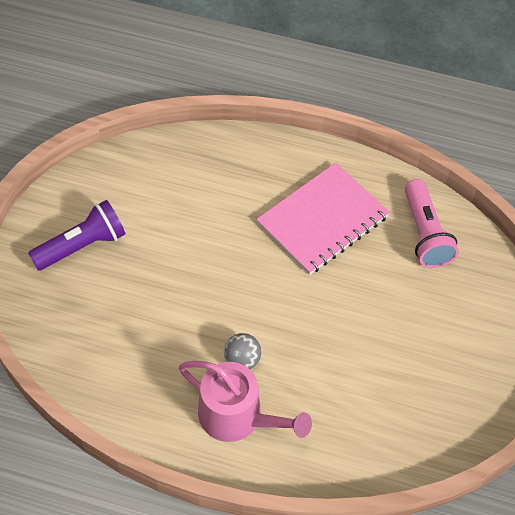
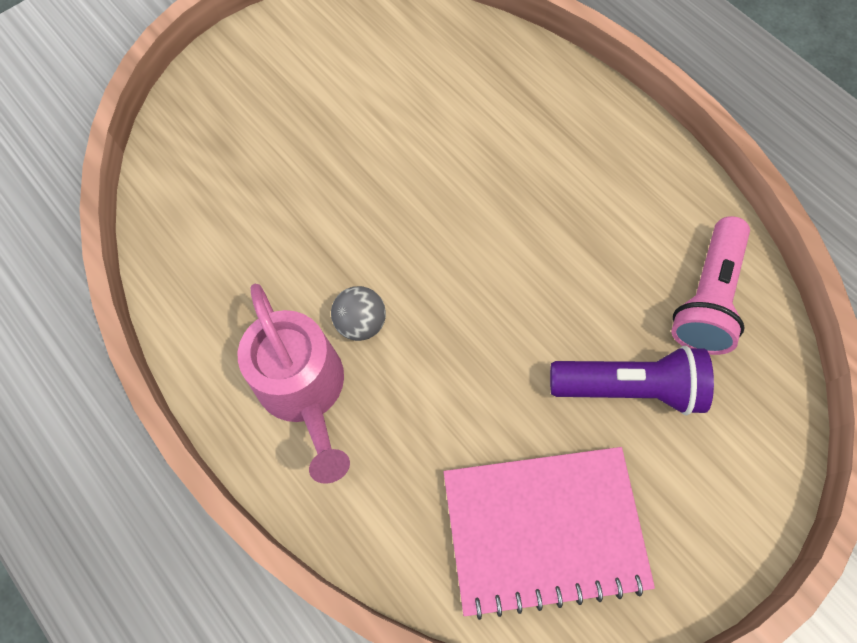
camera: 35 degrees right, 10 degrees up
(82, 245) = (282, 88): purple flashlight -> purple flashlight (628, 387)
(322, 220) = (581, 207): pink notebook -> pink notebook (543, 529)

